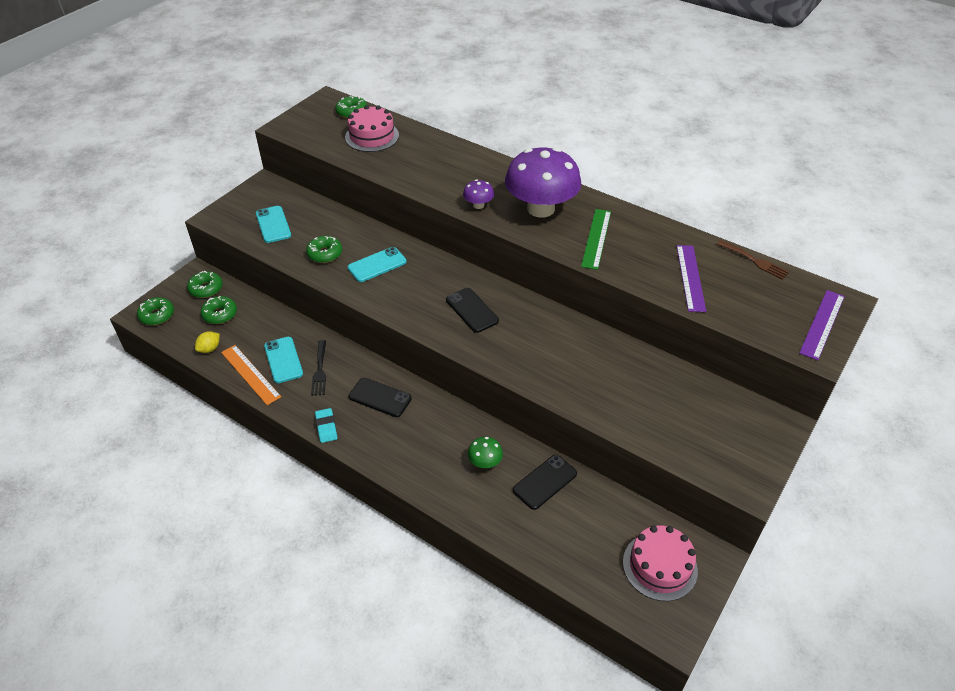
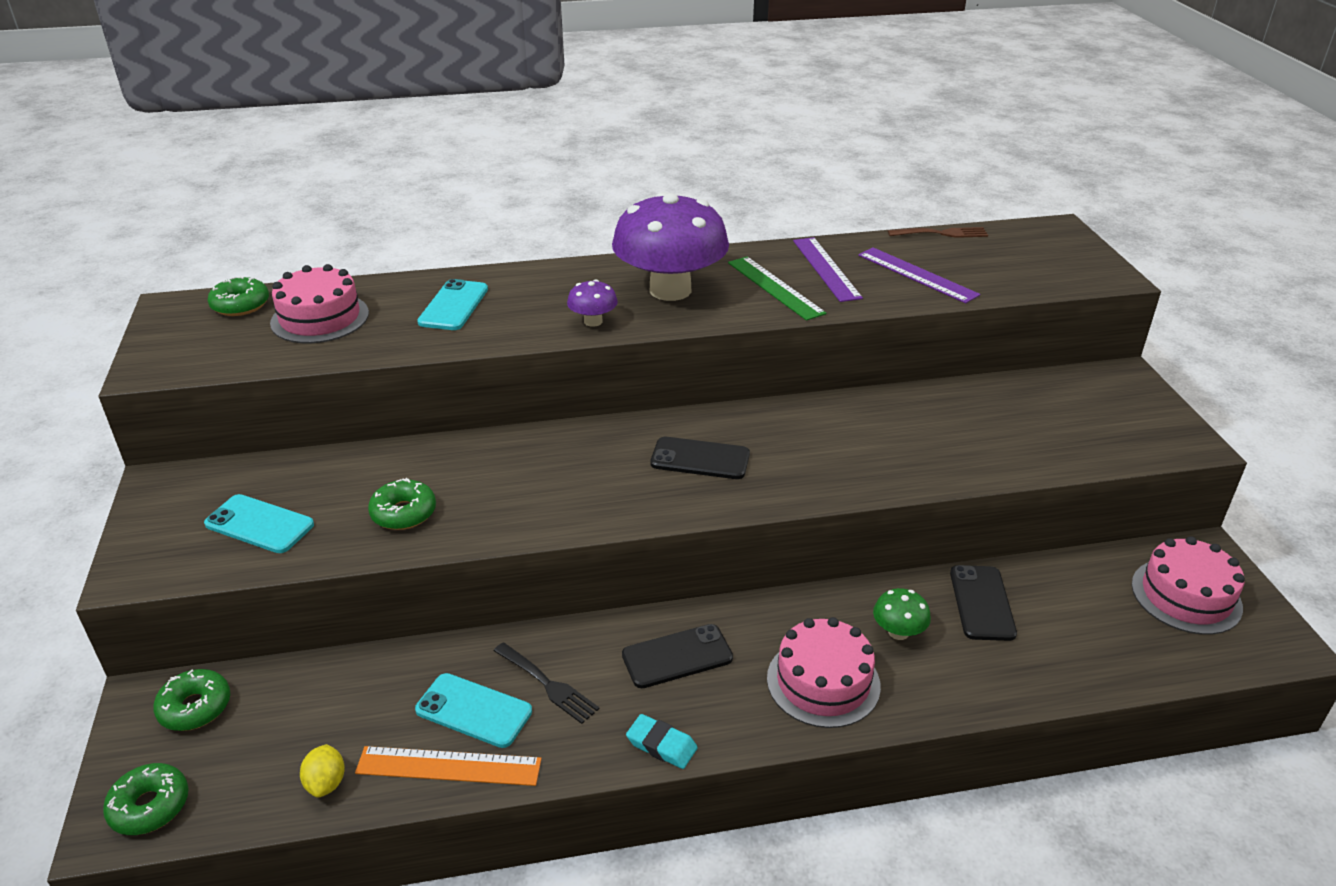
camera: 45 degrees left, 10 degrees down
(220, 314) = (274, 725): green donut -> none
(377, 265) = (501, 482): turquoise phone -> turquoise phone (453, 306)
(421, 455) = (823, 682): none -> pink cake
(822, 324) = (1075, 253): purple ruler -> purple ruler (826, 269)

